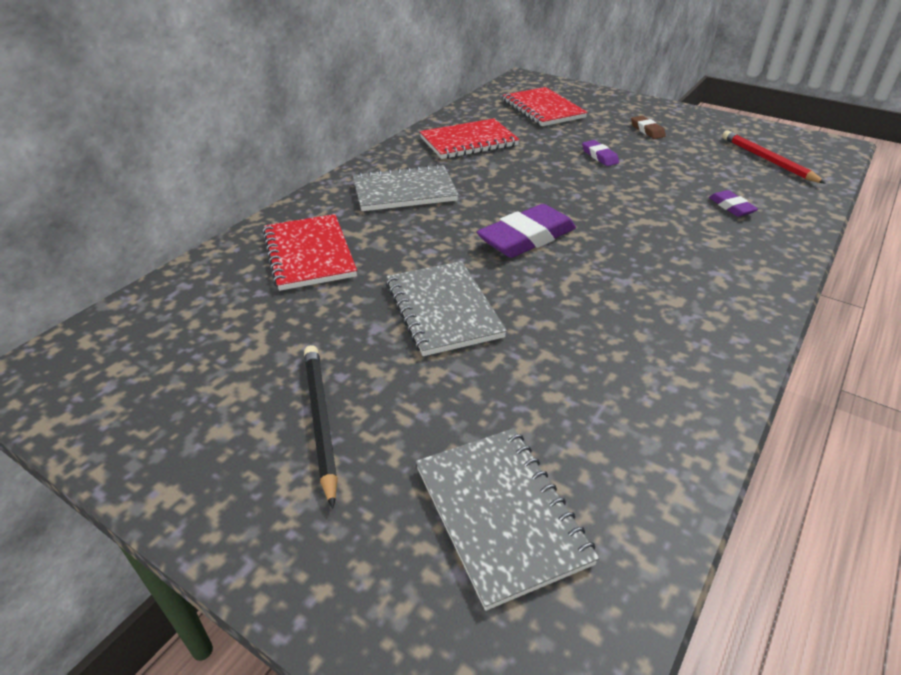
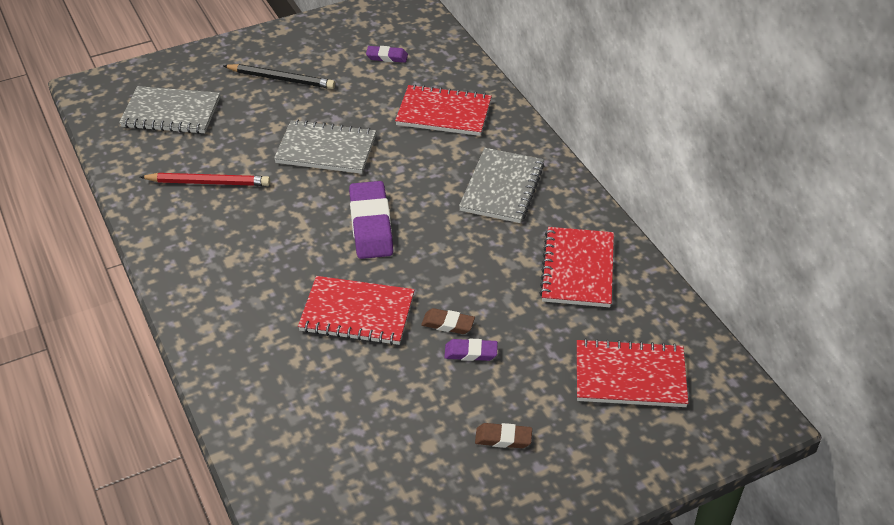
camera: 120 degrees right, 5 degrees up
(587, 171) = (448, 324): none -> brown eraser
(632, 208) = (357, 313): none -> red notebook
(731, 207) = (300, 385): purple eraser -> purple eraser (387, 57)
(767, 160) = (352, 496): red pencil -> red pencil (208, 182)

